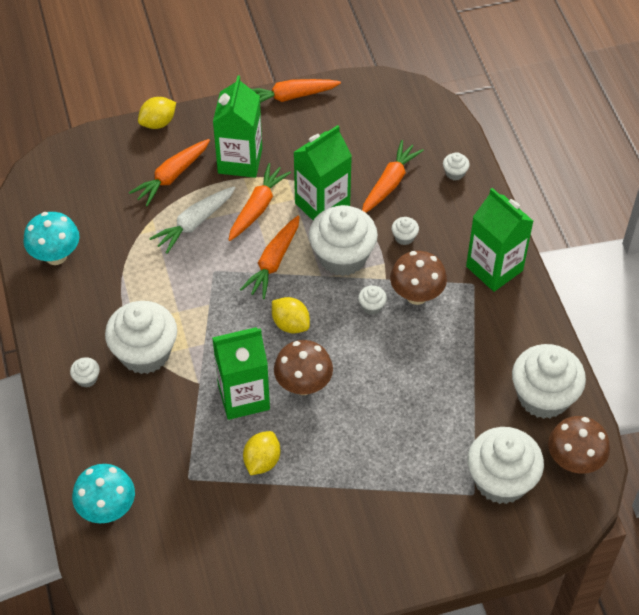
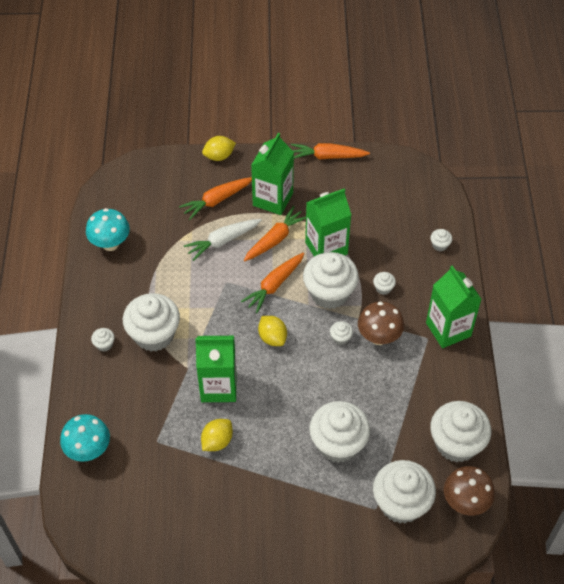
camera: 15 degrees right, 0 degrees up
(303, 385) = (268, 388): brown mushroom -> none
(389, 183) = (385, 242): orange carrot -> none
(407, 429) = (338, 444): none -> white cupcake

